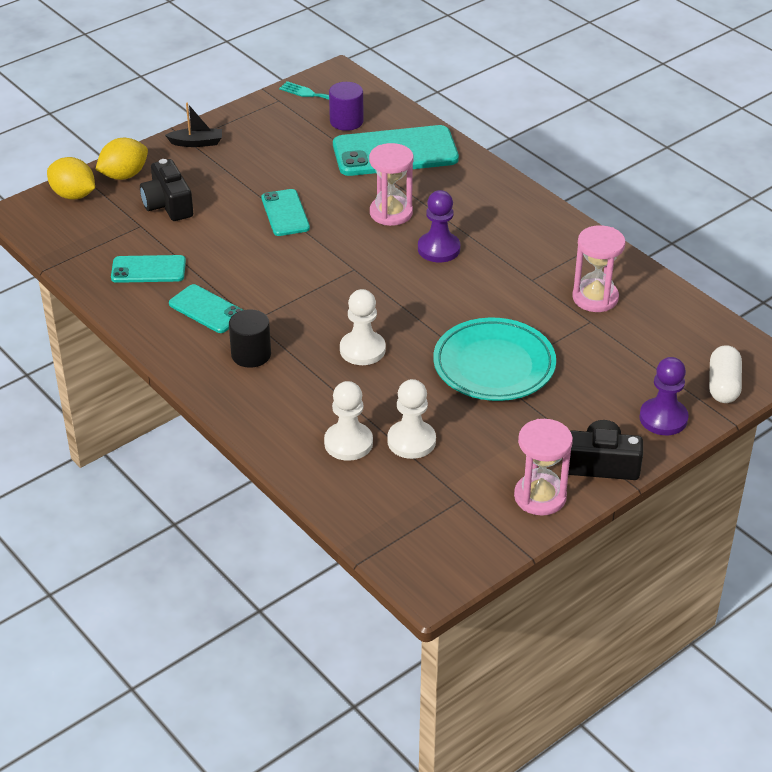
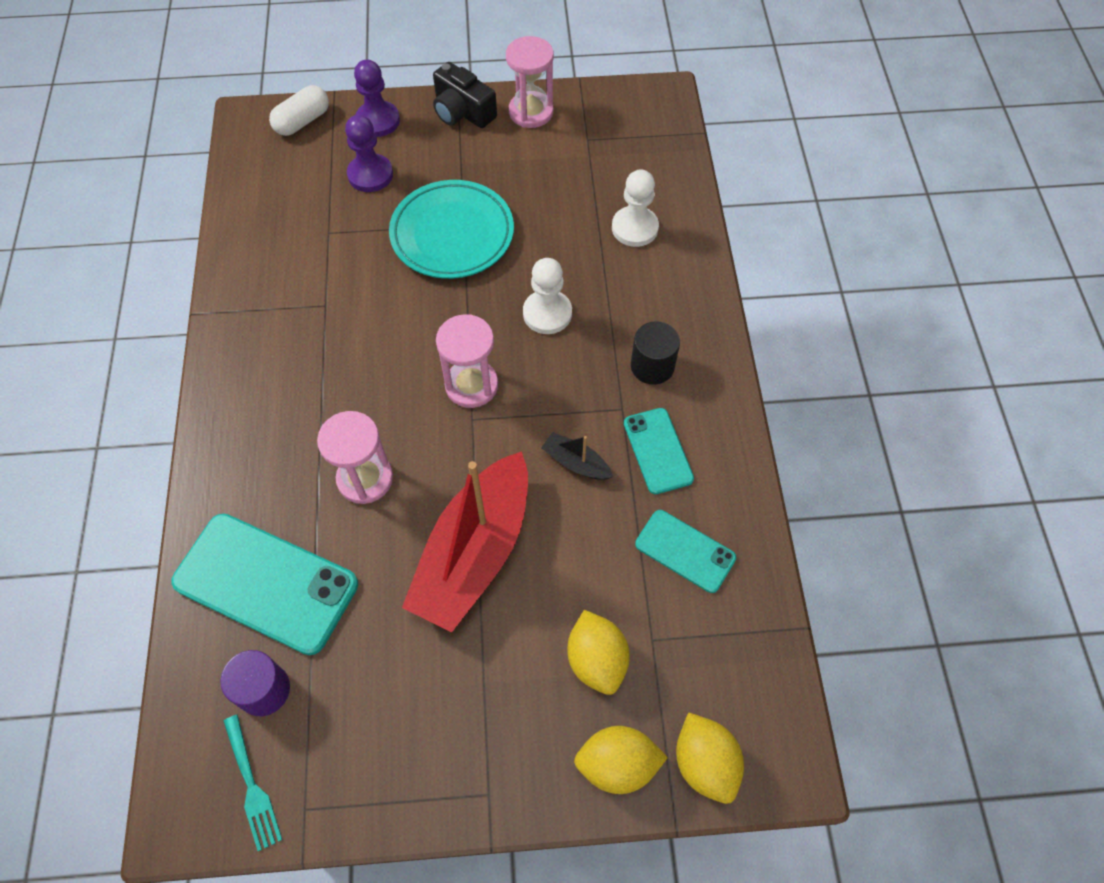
camera: 145 degrees left, 20 degrees up
(168, 204) = (596, 660): black camera -> yellow lemon
(196, 143) = (481, 777): black boat -> black boat (576, 463)
(285, 213) = (474, 552): turquoise phone -> red boat
(411, 441) = (583, 203): white pawn -> none
(438, 249) = (368, 395): purple pawn -> purple pawn (370, 175)
(595, 298) = (296, 253): pink hourglass -> pink hourglass (471, 385)

